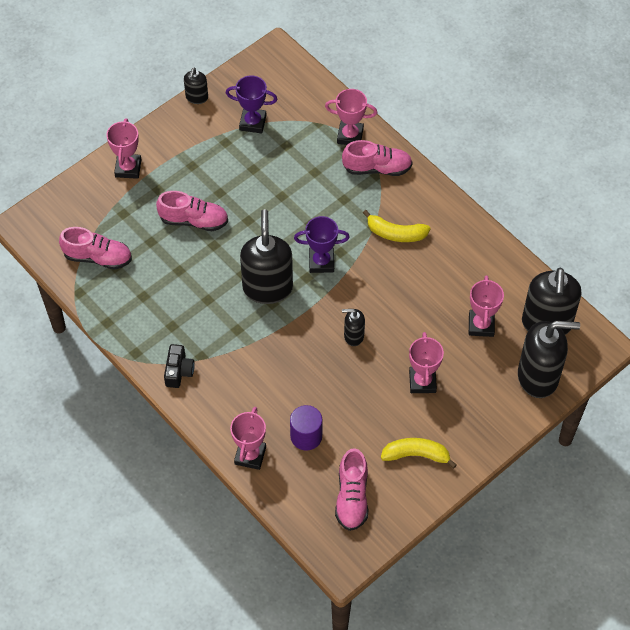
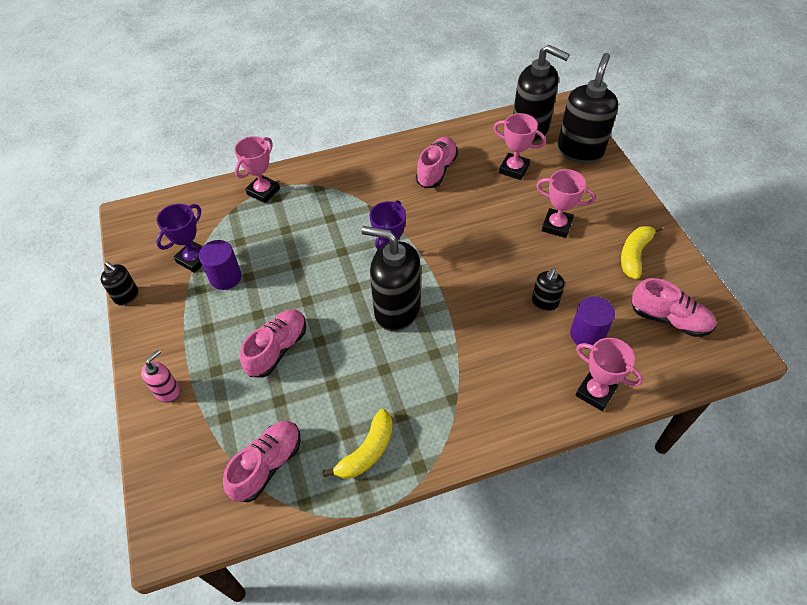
camera: 65 degrees left, 5 degrees down
(128, 168) = (168, 391): pink trophy -> pink soap dispenser
(179, 371) = (463, 428): black camera -> none
(245, 153) = (225, 277): none -> purple cylinder
(353, 336) = (486, 259): black soap dispenser -> black soap dispenser (544, 302)
(377, 168) = (311, 184): pink shoe -> pink shoe (436, 170)
(396, 233) = (389, 194): yellow banana -> yellow banana (367, 451)

